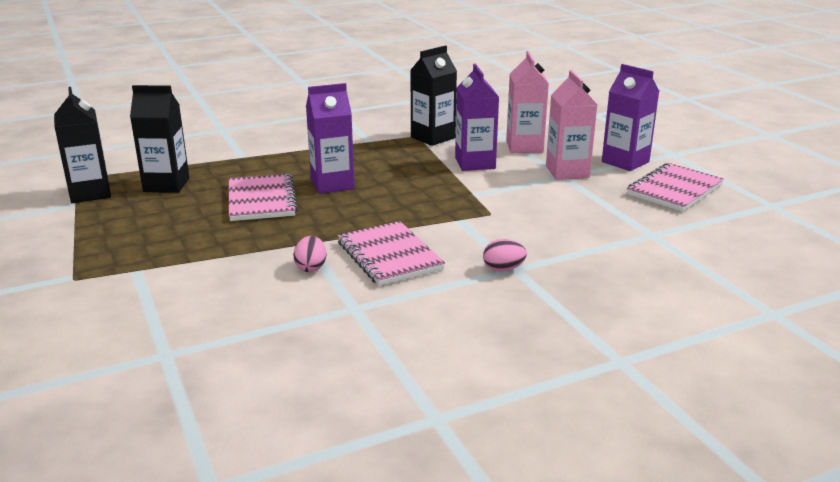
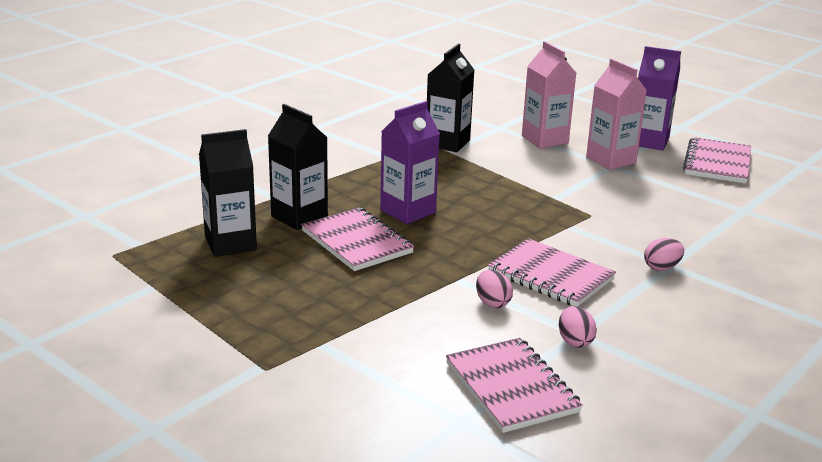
camera: 25 degrees left, 0 degrees up
(90, 193) = (153, 270): black carton -> black carton (299, 217)
(239, 338) = (511, 387): none -> pink notebook
(342, 314) = (575, 341): none -> pink egg
(475, 163) = (519, 165): purple carton -> none

